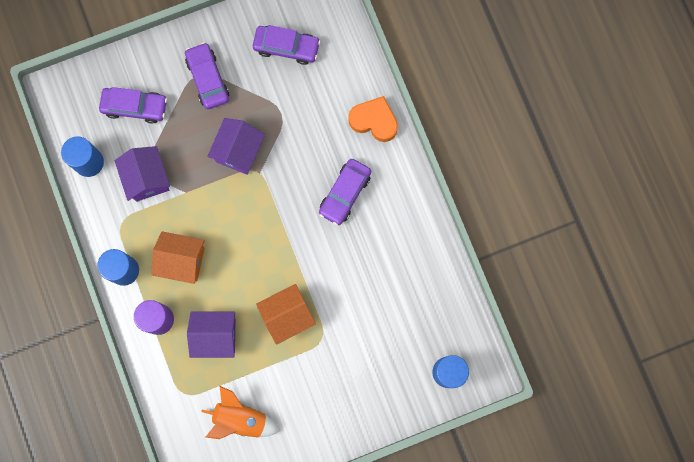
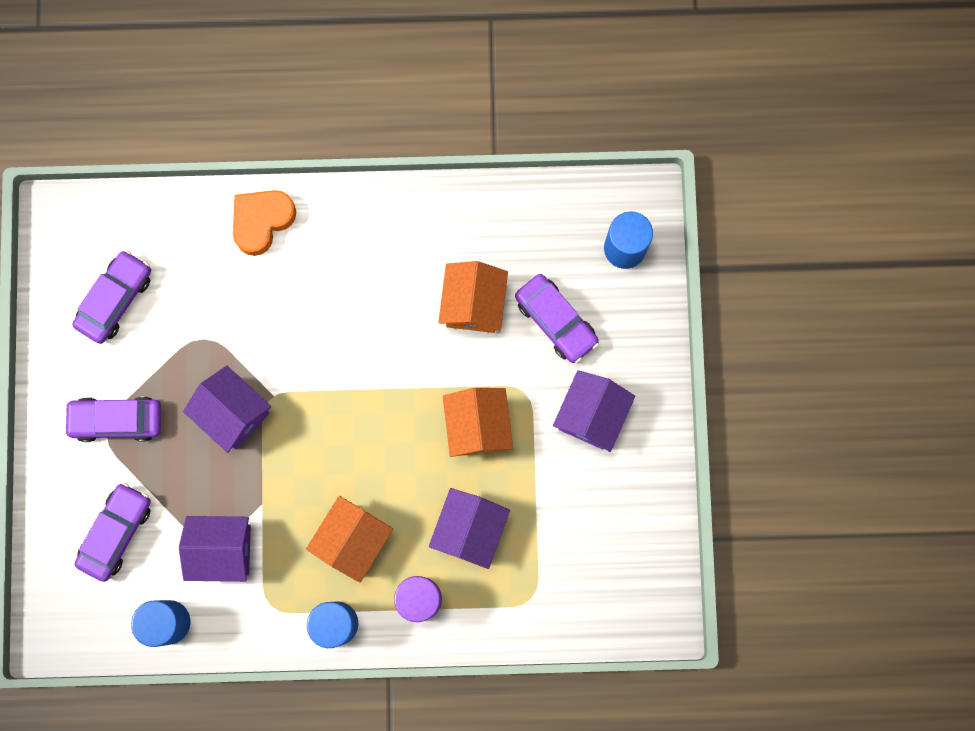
camera: 70 degrees left, 0 degrees up
(241, 418) = (589, 534): orange rocket -> none
(322, 390) = (591, 415): none -> purple house
(345, 193) = (344, 294): purple car -> purple car (556, 321)
(370, 282) = (473, 304): none -> orange house

